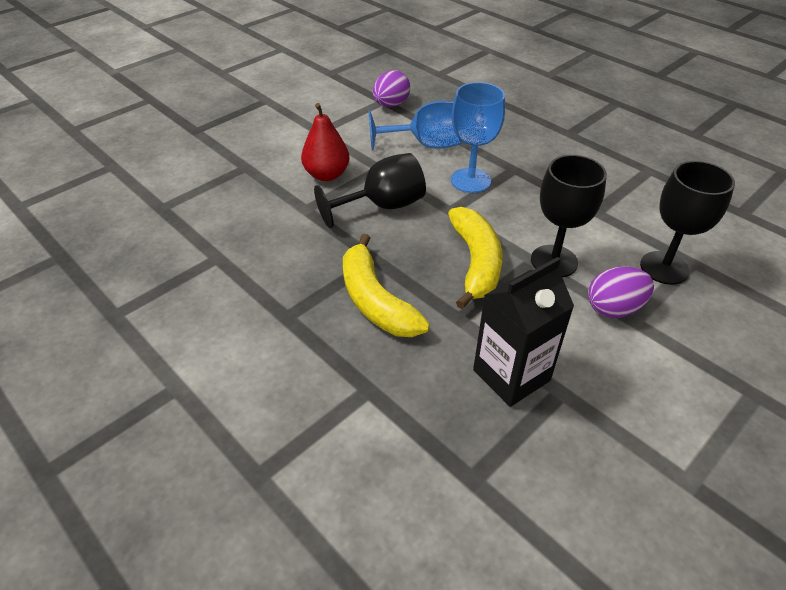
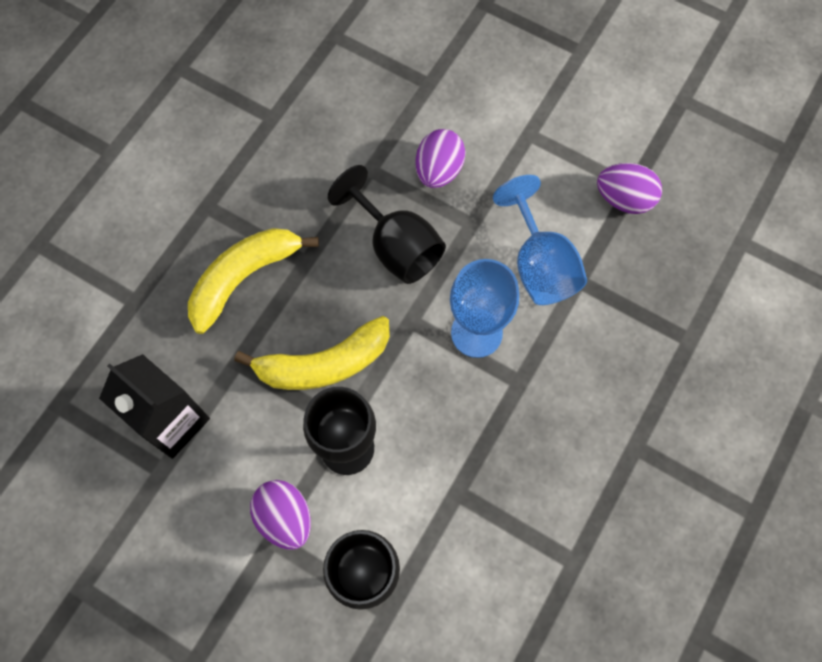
camera: 75 degrees right, 25 degrees up
(326, 175) = (438, 171): red pear -> purple egg

